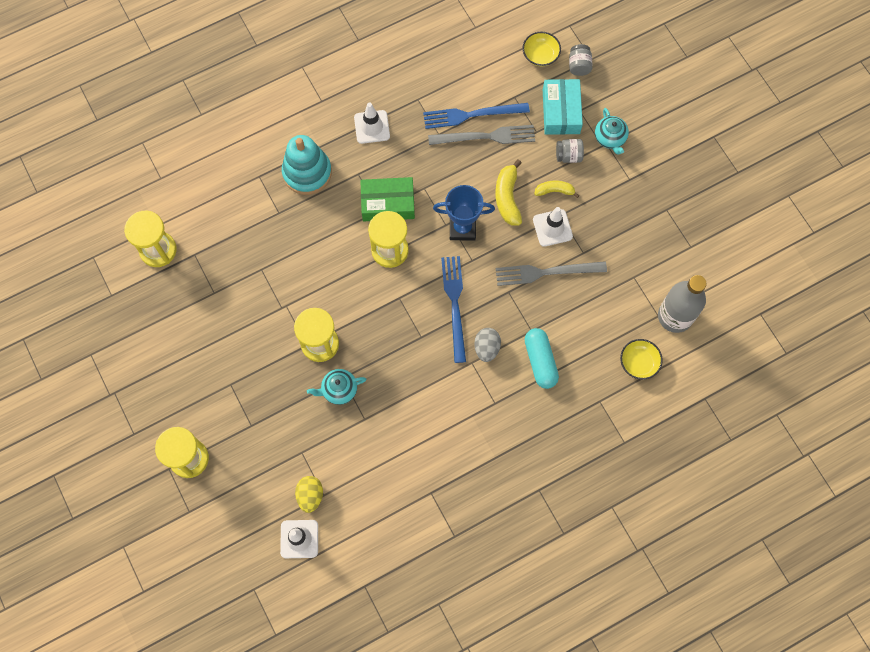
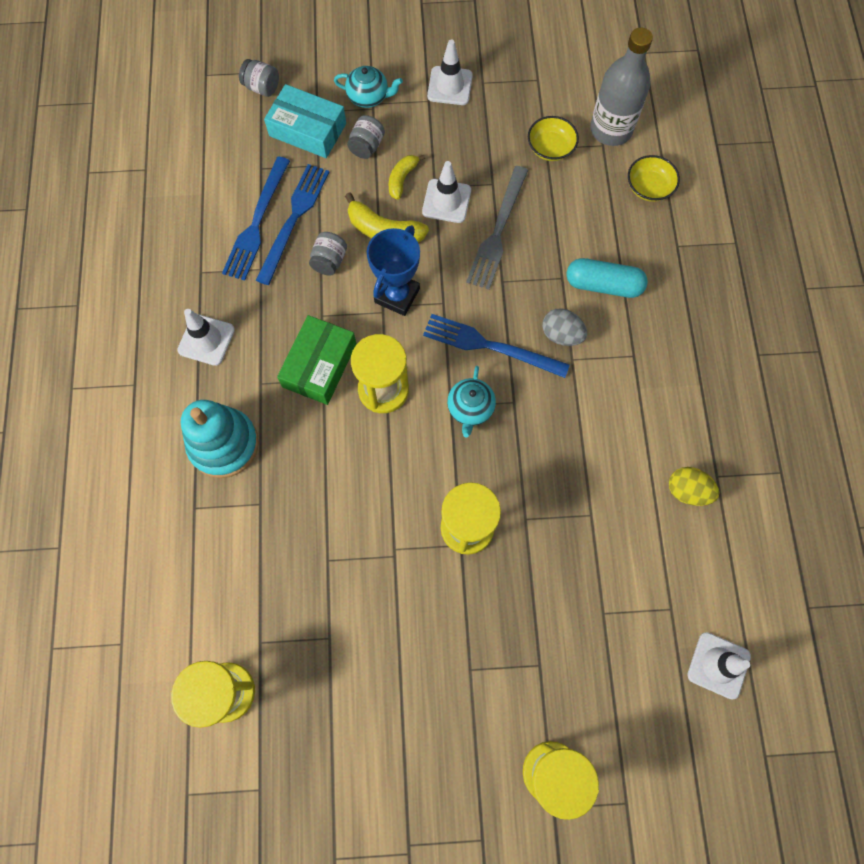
camera: 65 degrees left, 0 degrees up
(310, 496) = (666, 626): yellow egg -> yellow egg (687, 491)
(339, 390) = (539, 530): turquoise teapot -> turquoise teapot (470, 409)
(466, 174) = (329, 261): none -> grey jar
(486, 137) = (294, 219): grey fork -> blue fork
(540, 55) = (224, 119): yellow bowl -> yellow bowl (550, 148)
(650, 188) = (450, 86): none -> white traffic cone

